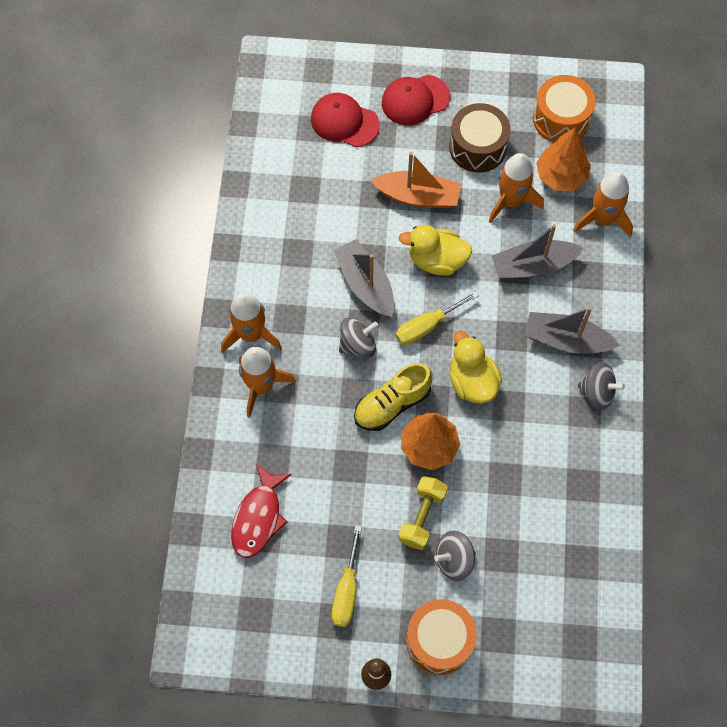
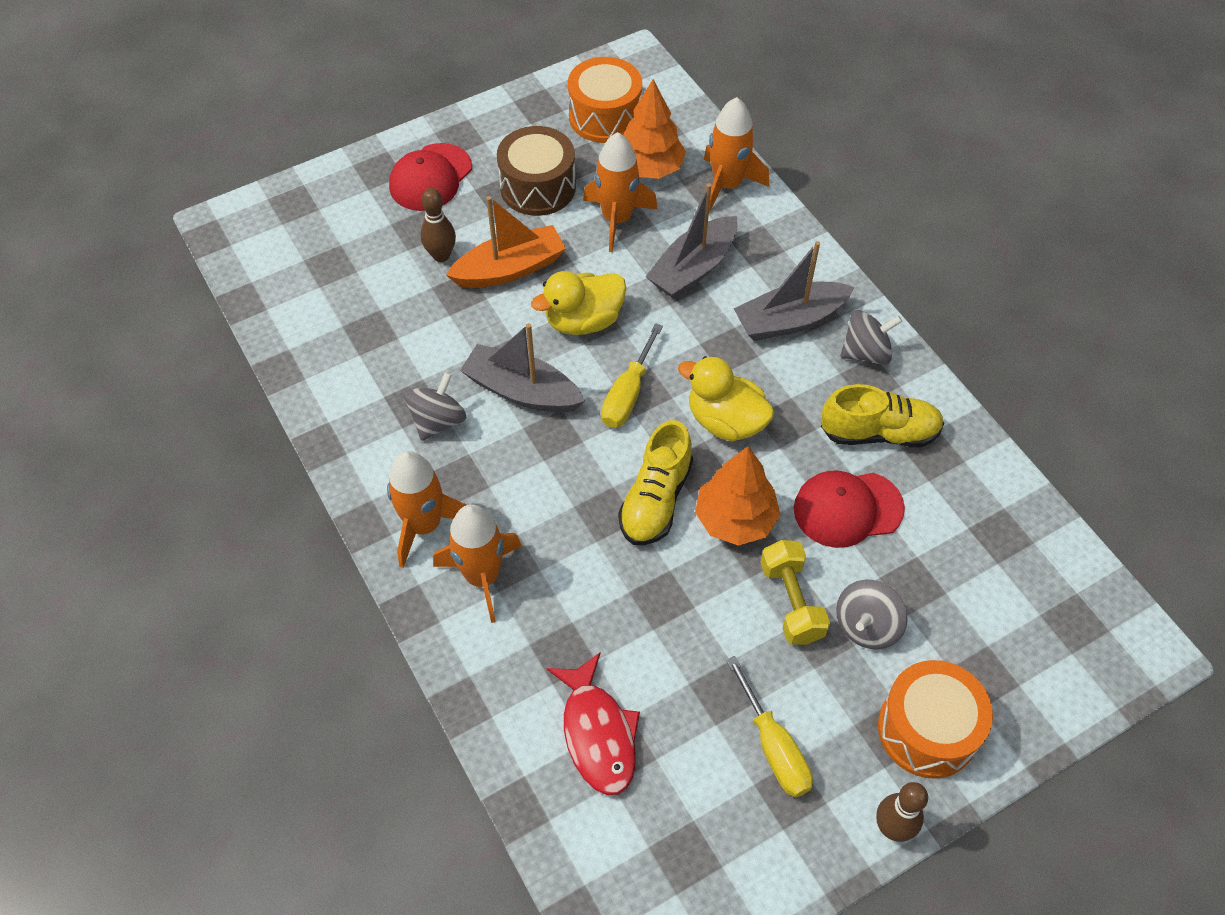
camera: 35 degrees left, 10 degrees down
(344, 122) = (365, 239): red cap -> red cap (847, 509)
(358, 345) = (564, 460): grey spinning top -> grey spinning top (438, 421)
(382, 161) = (441, 255): none -> brown bowling pin
(561, 449) = (879, 433): none -> yellow shoe

